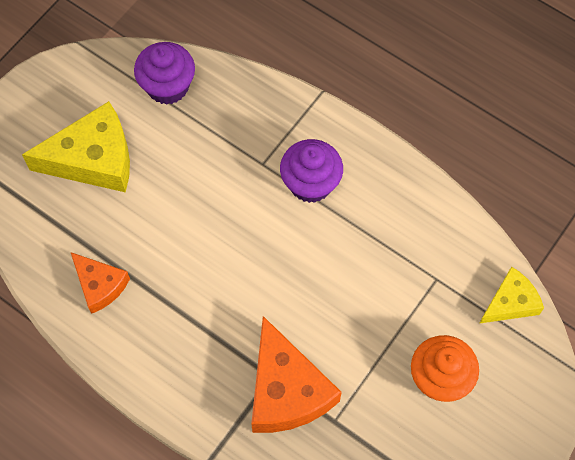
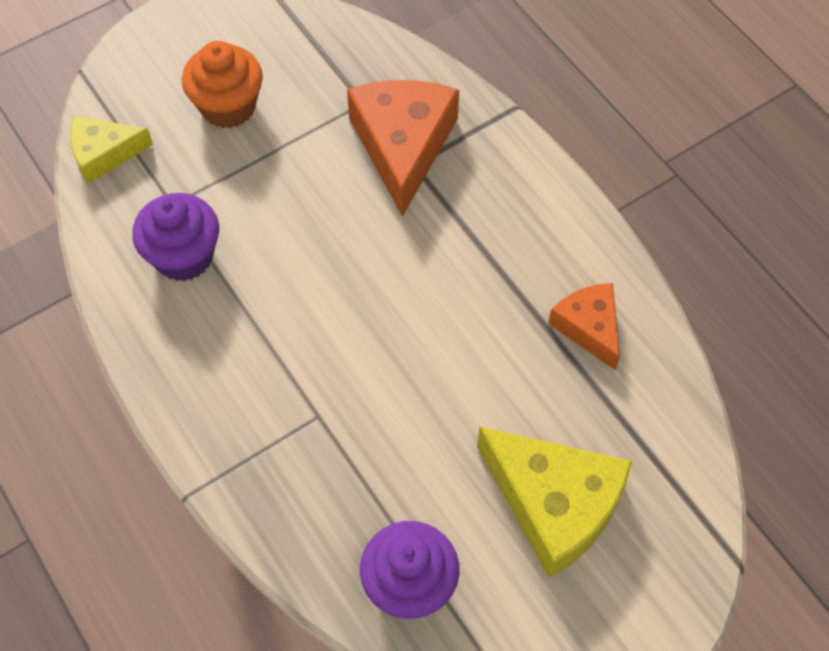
camera: 160 degrees left, 5 degrees down
(93, 159) = (554, 504): yellow cheese -> yellow cheese turned 150 degrees counterclockwise
(310, 183) = (266, 367): purple cupcake -> purple cupcake (184, 256)

